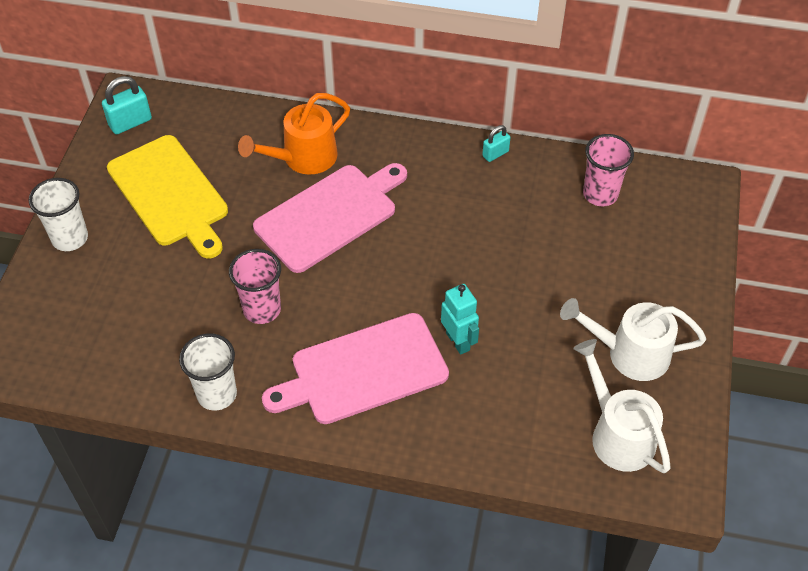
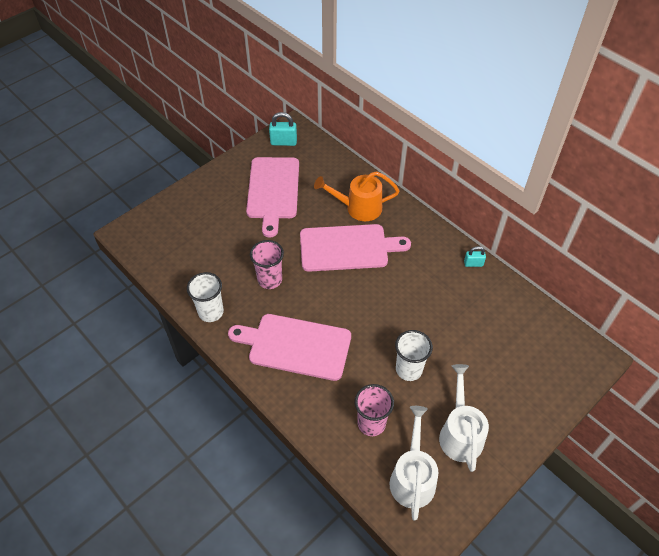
camera: 35 degrees right, 0 degrees up
(70, 238) = (206, 188): white cup -> white cup (409, 369)
(170, 194) = (273, 191): yellow cutting board -> pink cutting board
(458, 341) = (361, 362): turquoise robot -> none
(600, 194) = (521, 324): pink cup -> pink cup (371, 423)
(629, 353) = (460, 433): white watering can -> white watering can turned 45 degrees clockwise

